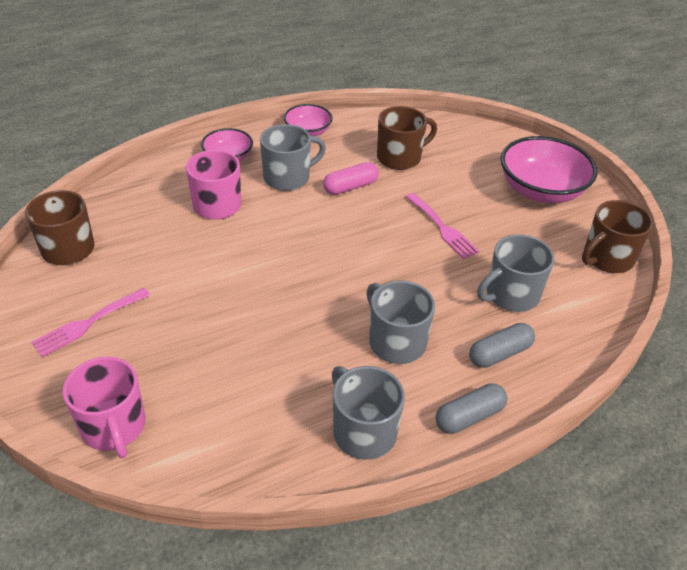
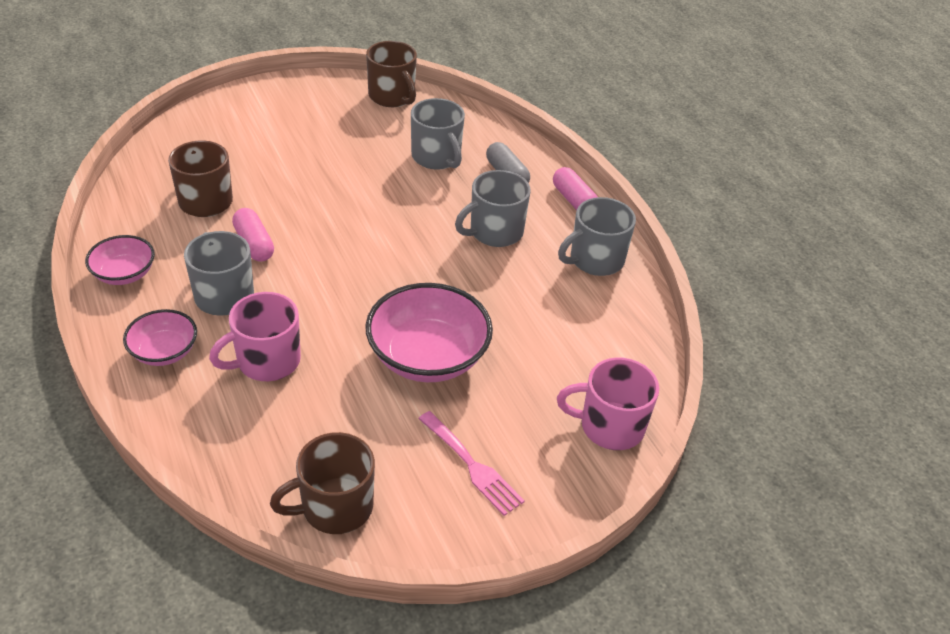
camera: 90 degrees left, 0 degrees up
(114, 427) = (610, 426): pink mug -> pink mug turned 150 degrees counterclockwise
(442, 228) = (338, 185): pink fork -> none
(469, 416) = (574, 200): grey capsule -> pink capsule
(541, 190) = (287, 114): pink bowl -> pink bowl (428, 357)

